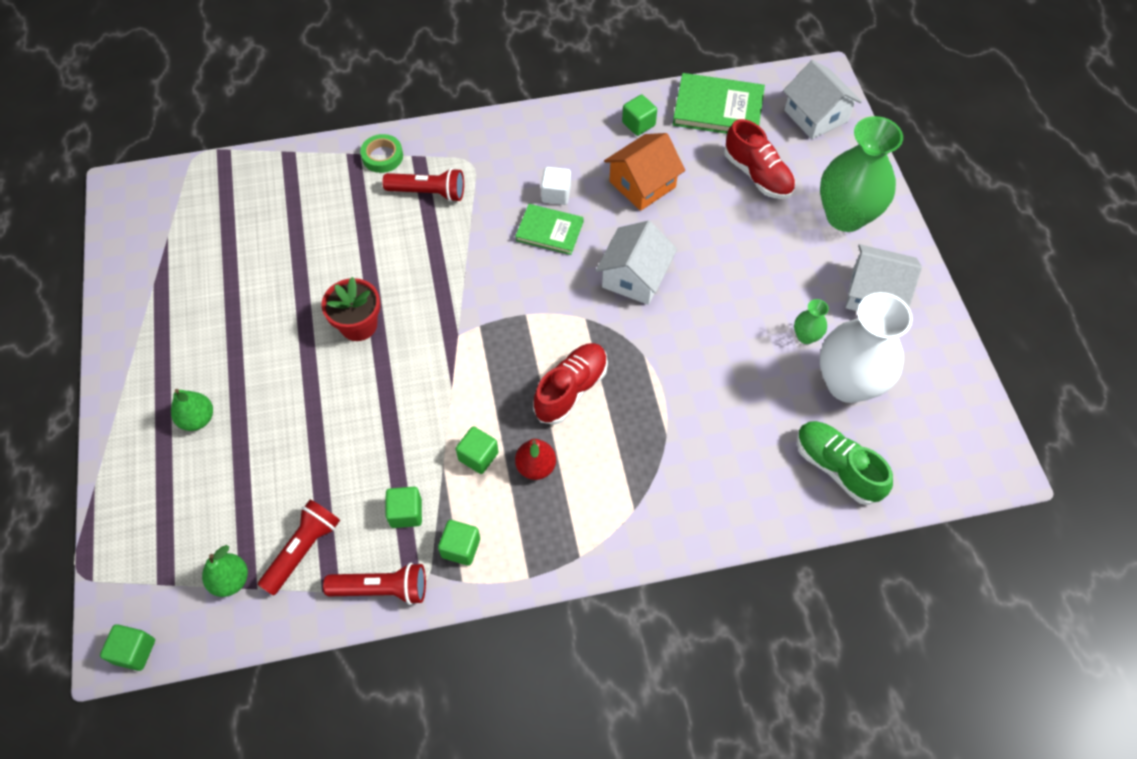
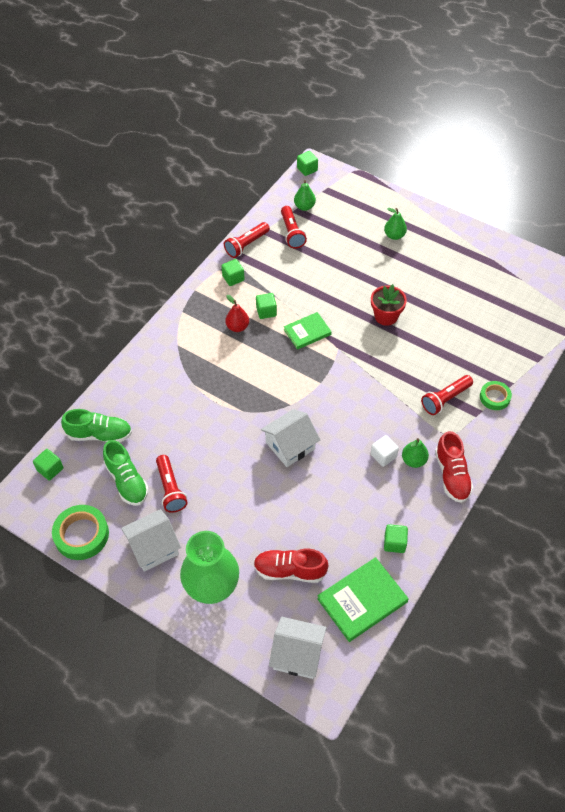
camera: 135 degrees right, 5 degrees down
(406, 513) = (269, 272): green cube -> green cube (50, 469)
(534, 168) = (413, 460): none -> green pear
(549, 231) = (361, 432): green book -> green book (307, 332)
(571, 389) = (259, 368): red shoe -> red shoe (452, 475)
(634, 277) = (290, 445): white house -> white house turned 75 degrees clockwise
(642, 184) = (346, 503): orange house -> none
(806, 336) = (170, 489): green vase -> red flashlight
(848, 383) = (127, 481): white vase -> green shoe
(944, 366) = (81, 535): none -> green tape

